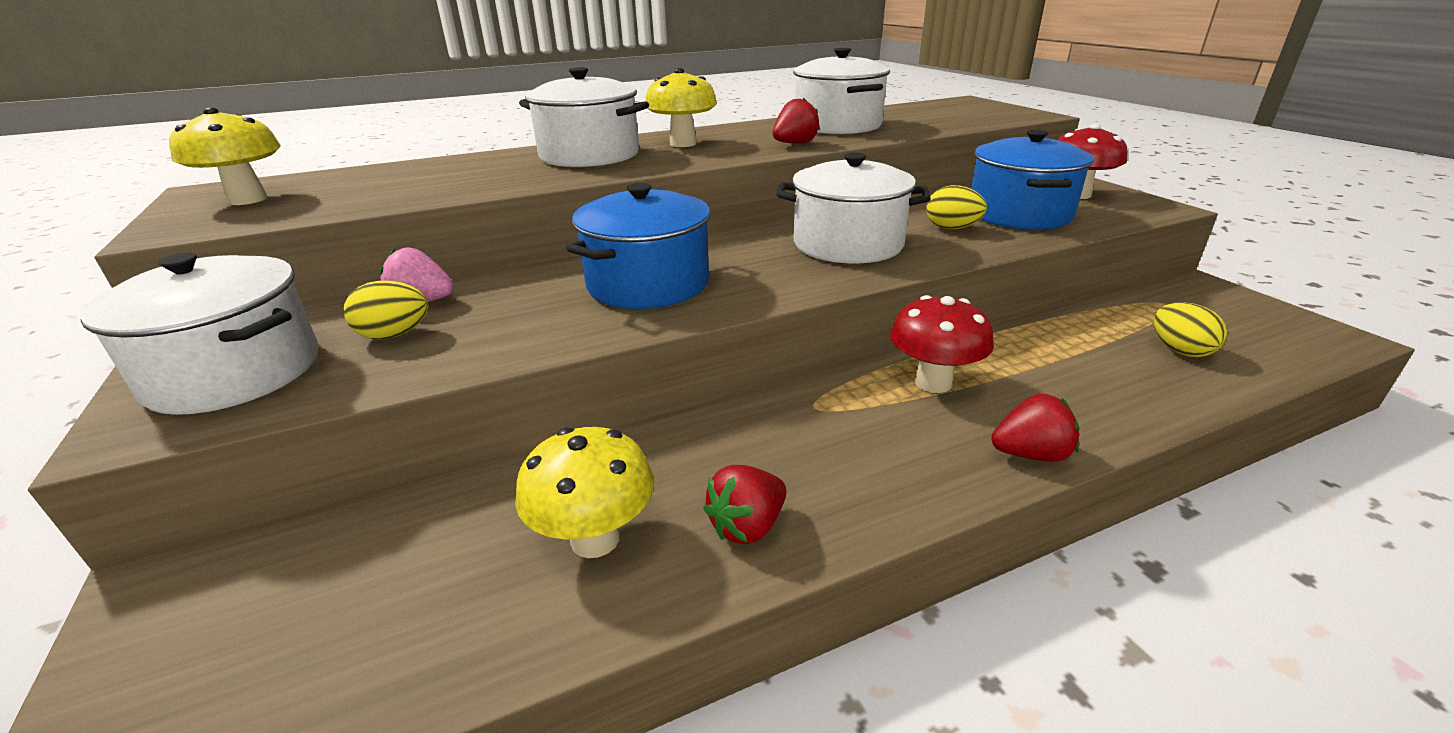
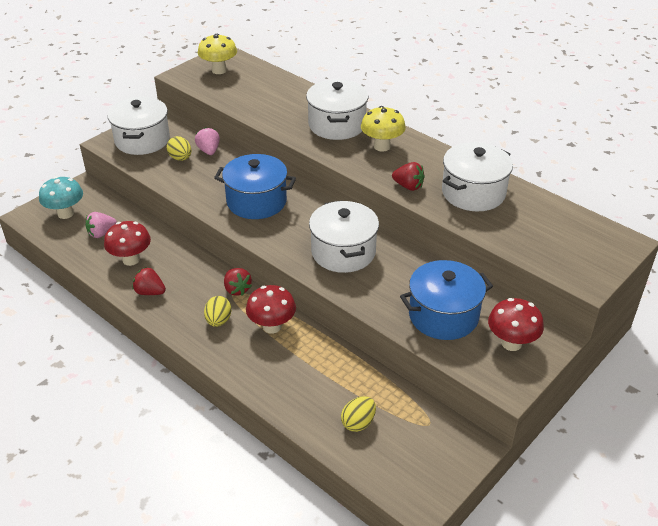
camera: 65 degrees right, 10 degrees up
(223, 661) = (65, 213): none -> turquoise mushroom
(425, 582) = (101, 233): none -> pink strawberry
(595, 539) = (131, 260): yellow mushroom -> red mushroom
(951, 228) = (395, 288): yellow egg -> yellow egg (218, 321)
(1030, 454) = (225, 363): red strawberry -> red strawberry (237, 289)

